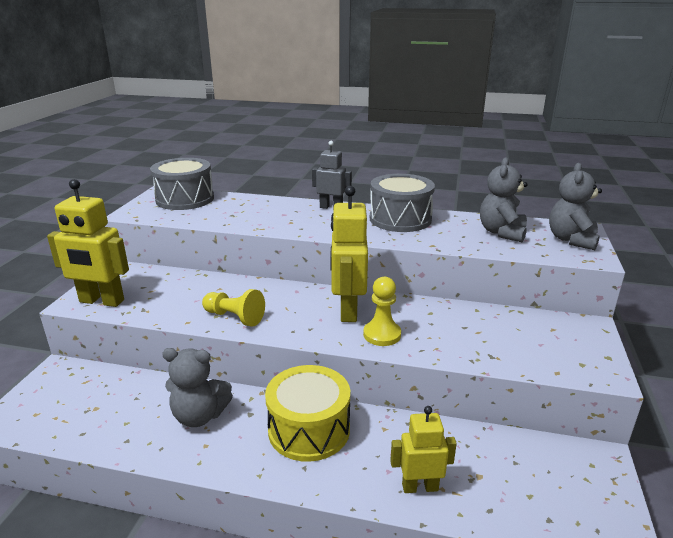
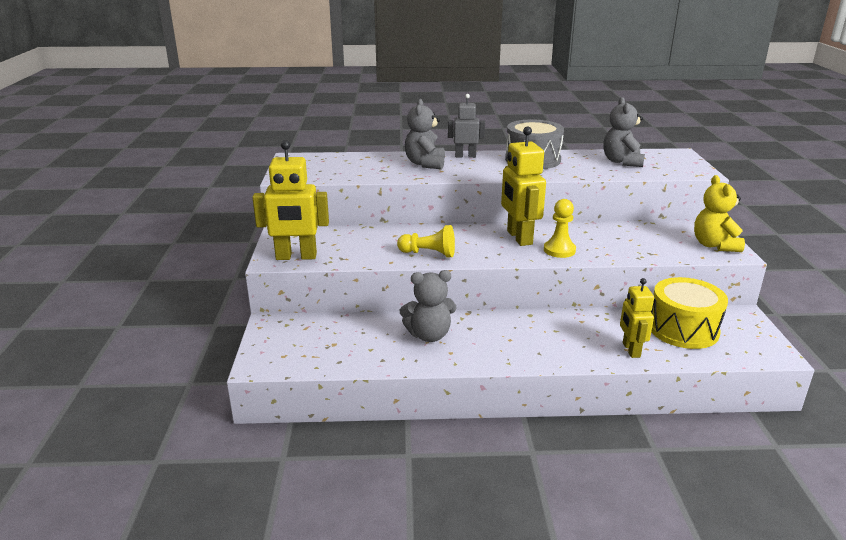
camera: 15 degrees left, 0 degrees up
(185, 199) = (322, 161): grey drum -> none
(309, 429) = (525, 330): yellow drum -> yellow drum (683, 329)
(420, 487) = (630, 350): yellow robot -> yellow robot turned 75 degrees counterclockwise
(571, 240) = (677, 162): grey teddy bear -> grey teddy bear (425, 164)
(583, 357) = (714, 245): none -> yellow teddy bear

